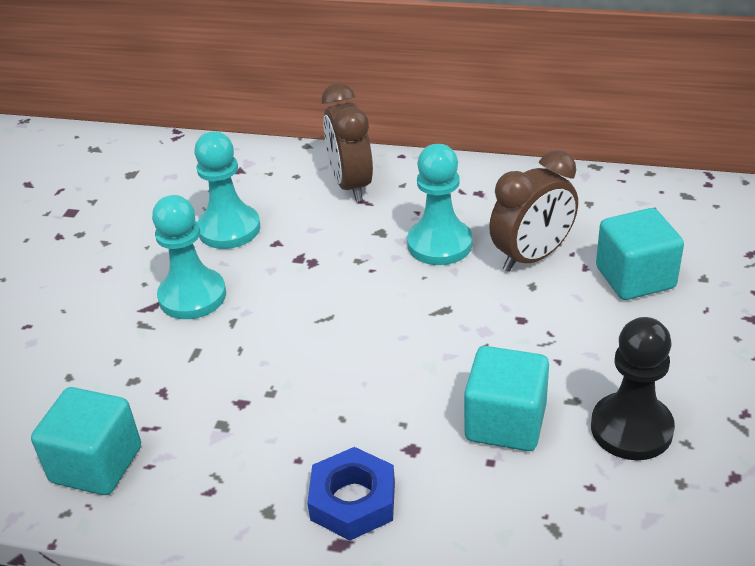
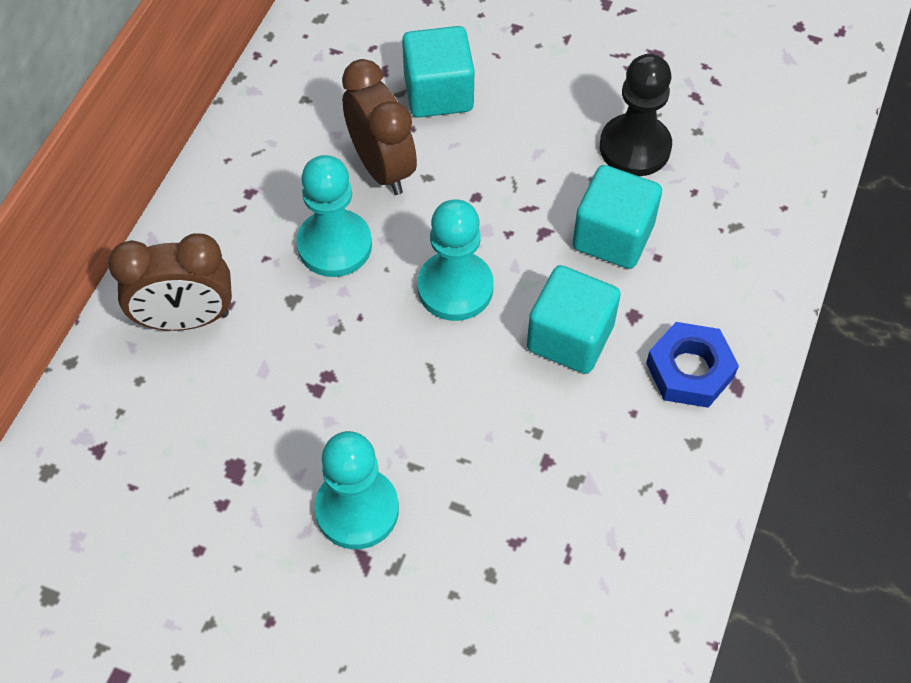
camera: 85 degrees left, 20 degrees up
(96, 464) = (613, 607): turquoise cube -> turquoise cube (570, 337)
(229, 229) = (232, 465): turquoise pawn -> turquoise pawn (455, 288)

